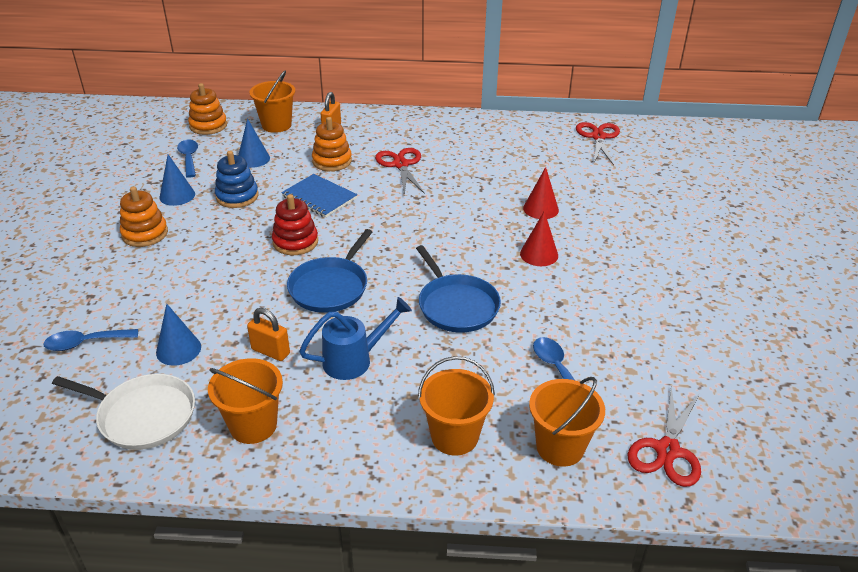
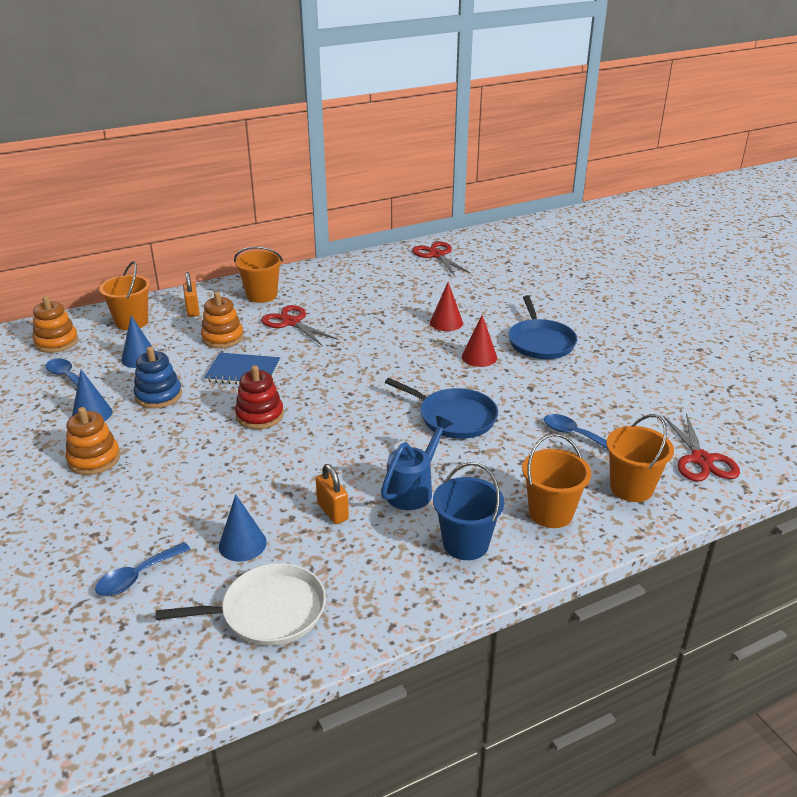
camera: 30 degrees left, 5 degrees down
(253, 425) = (380, 575): orange bucket -> orange bucket (262, 295)
(270, 351) = (332, 511): orange padlock -> orange padlock turned 60 degrees clockwise
(330, 287) = (332, 441): blue pan -> blue pan (540, 342)
(349, 430) = (465, 544): none -> blue bucket

